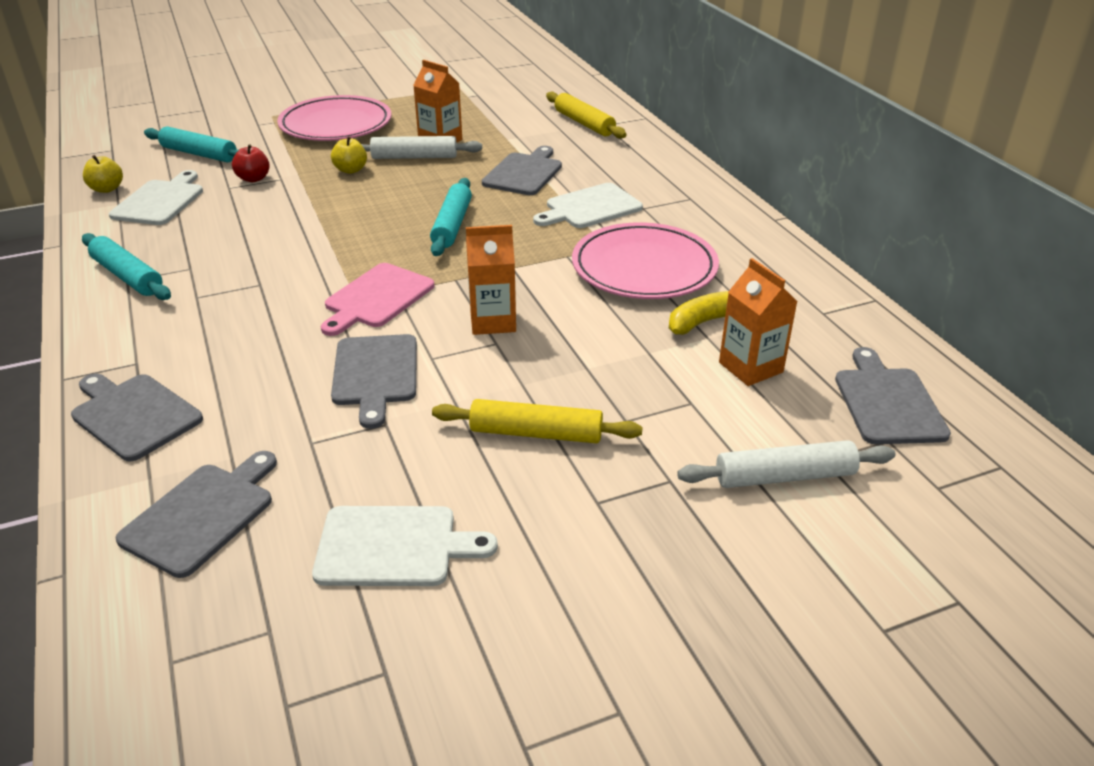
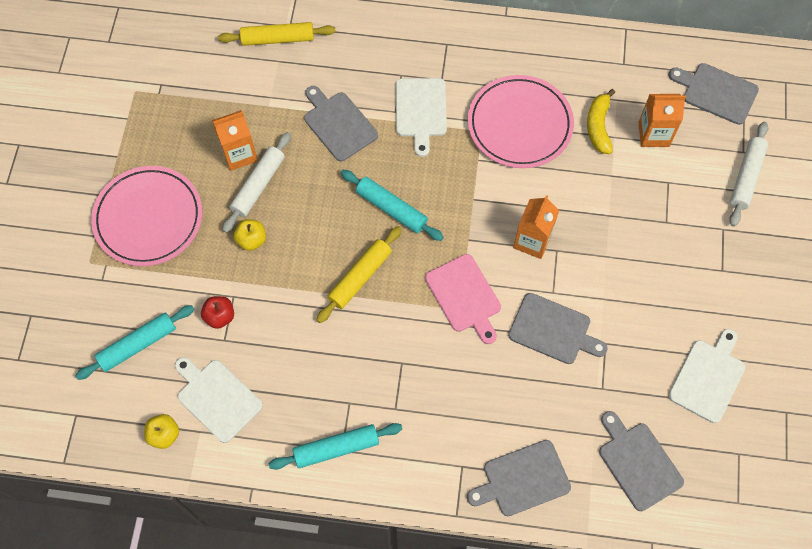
camera: 60 degrees left, 30 degrees up
(536, 433) = (654, 271): yellow rolling pin -> yellow rolling pin (360, 277)

